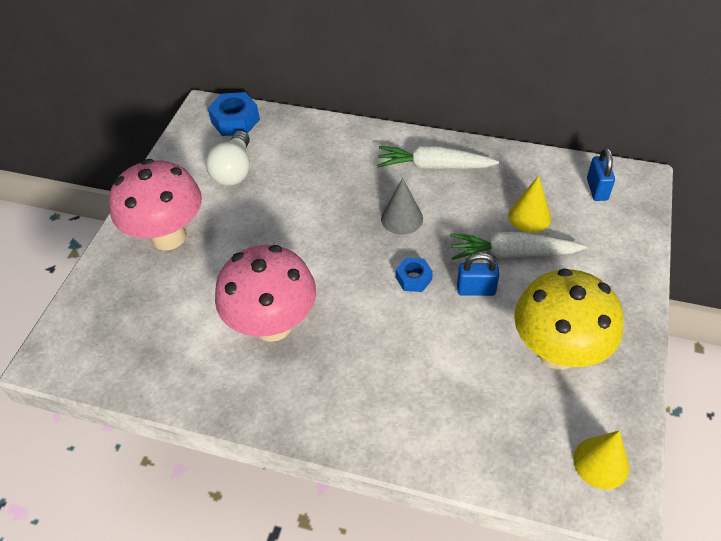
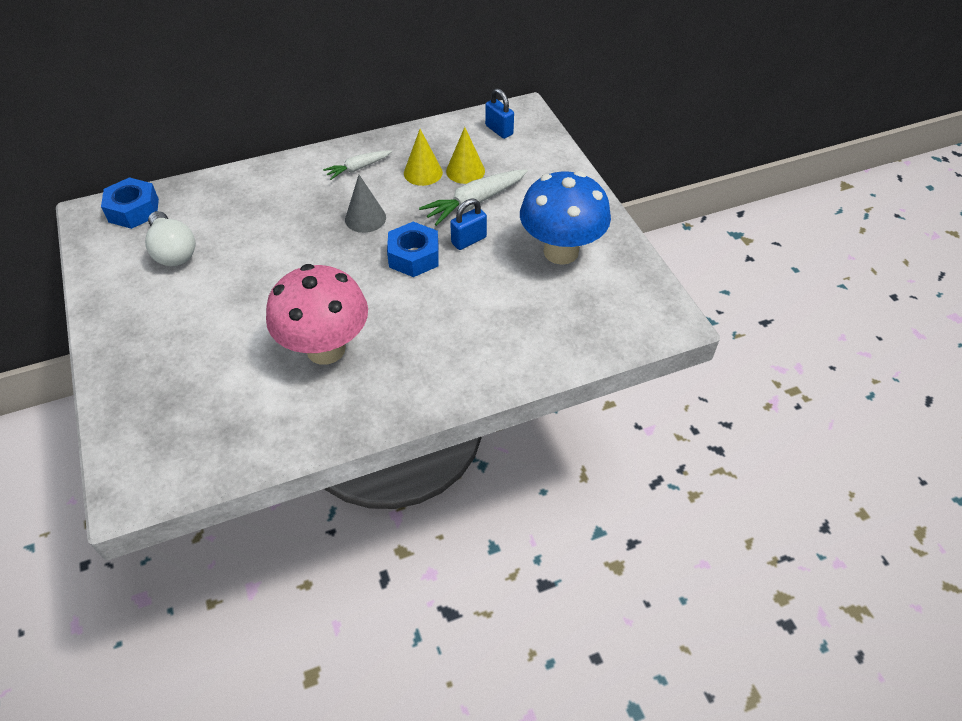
camera: 40 degrees left, 0 degrees up
(168, 237) = (157, 334): pink mushroom -> none
(413, 278) = (414, 256): blue nut -> blue nut, size x1.64
(433, 166) = (358, 168): white carrot -> white carrot, size x0.62
(557, 352) = (561, 252): yellow mushroom -> blue mushroom
(601, 462) = (644, 304): yellow cone -> yellow cone (423, 172)

